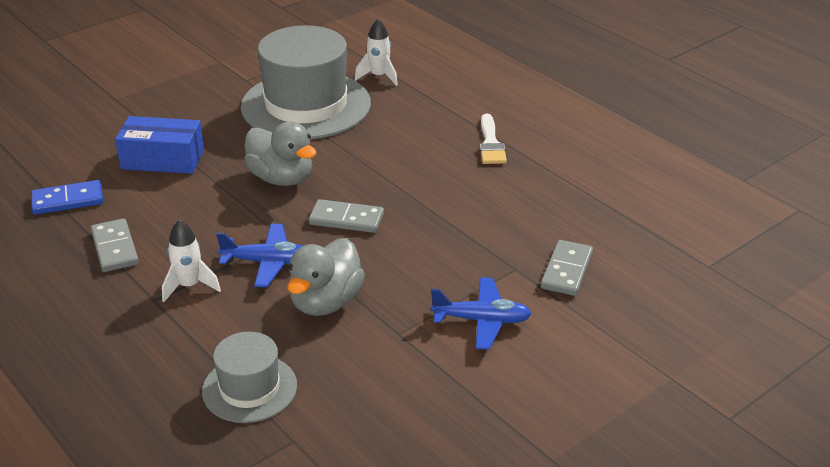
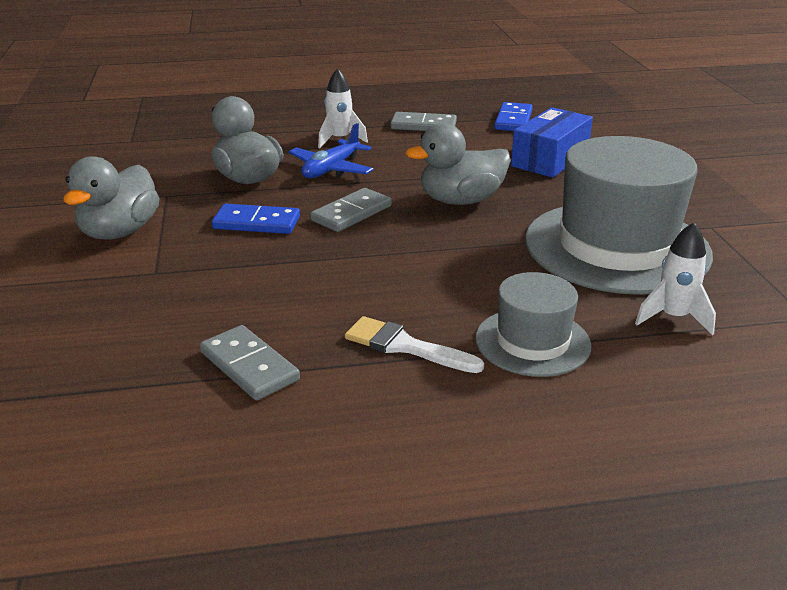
camera: 120 degrees right, 5 degrees down
(249, 388) = (199, 138): grey hat -> grey hat (532, 342)
(403, 257) = (256, 223): none -> blue domino
(482, 320) = (120, 232): blue plane -> grey duck
(566, 270) = (106, 300): grey domino -> grey domino (249, 366)

